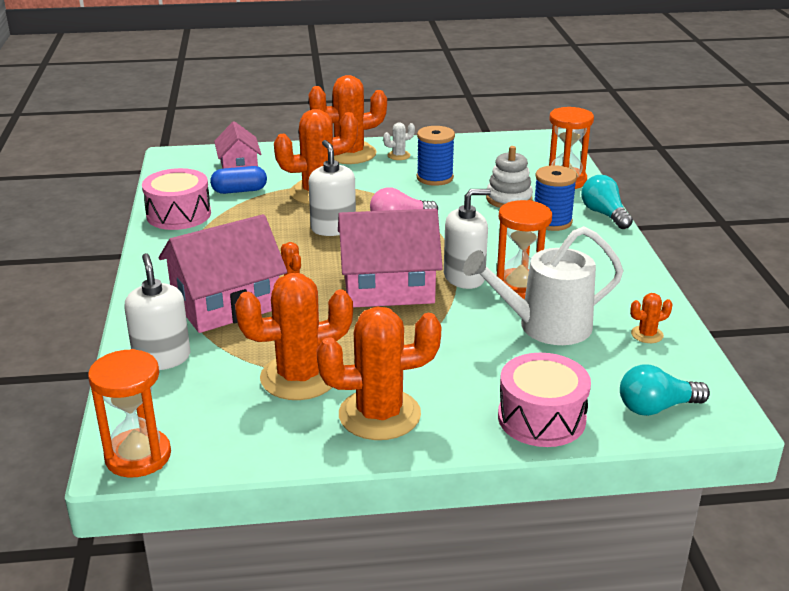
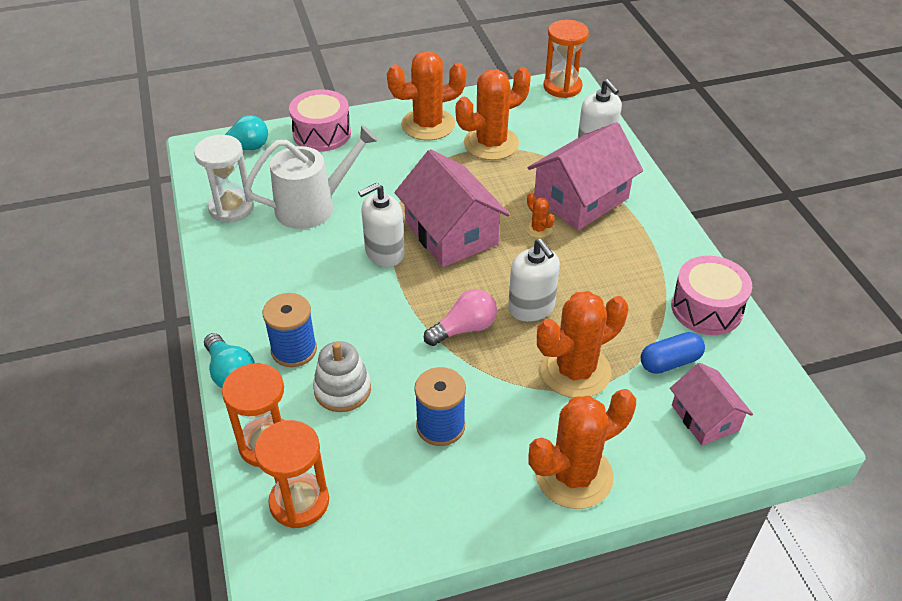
camera: 170 degrees right, 15 degrees up
(388, 287) = (451, 233): pink house -> pink house turned 75 degrees clockwise
(399, 155) = (502, 480): white cactus -> none
(519, 287) = (333, 246): orange hourglass -> orange hourglass (299, 502)
(647, 334) = (231, 208): orange cactus -> white hourglass

